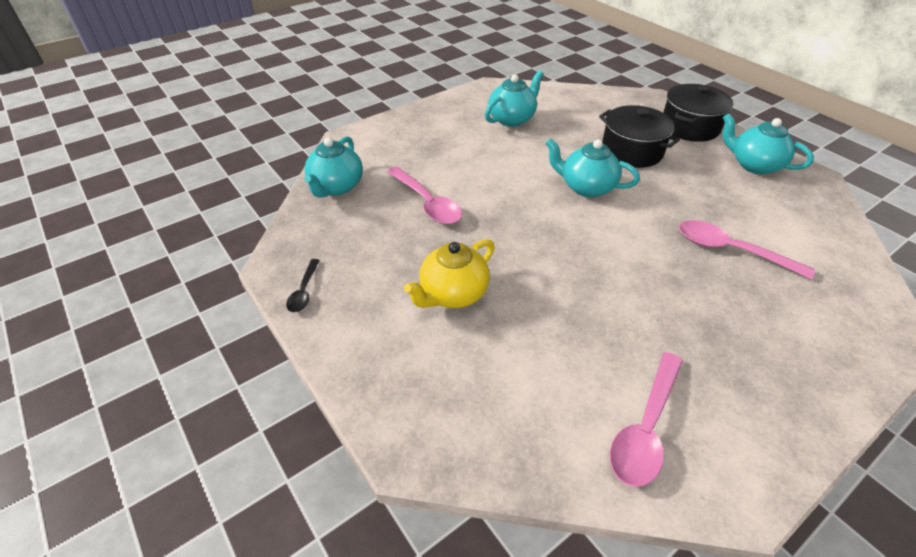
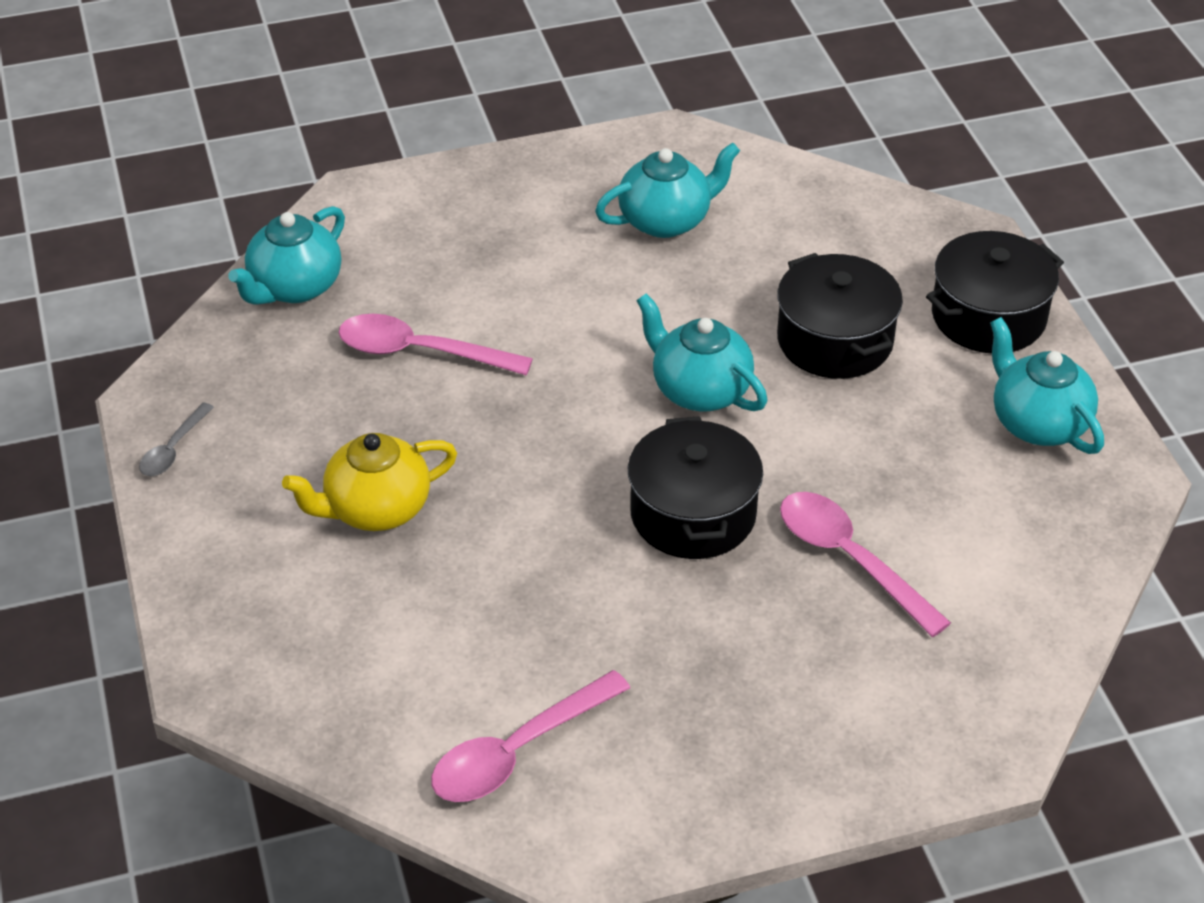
camera: 20 degrees right, 0 degrees up
(304, 291) = (173, 449): black spoon -> grey spoon
(427, 203) = (421, 352): pink spoon -> pink spoon turned 120 degrees clockwise
(632, 248) = (693, 514): none -> black pot

